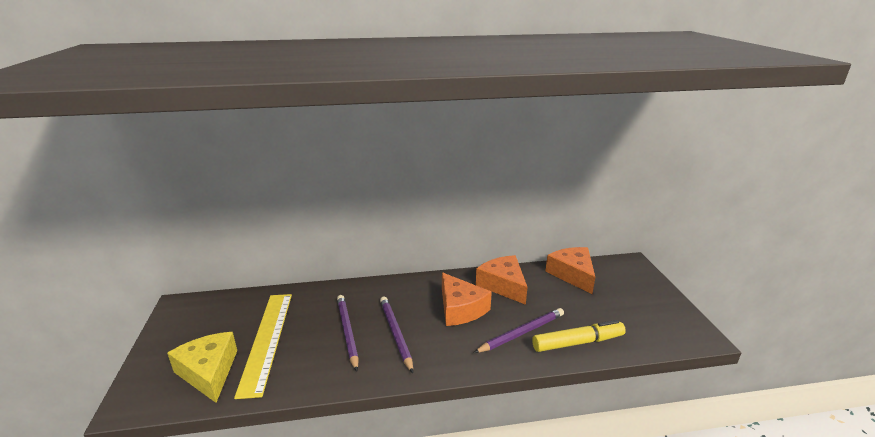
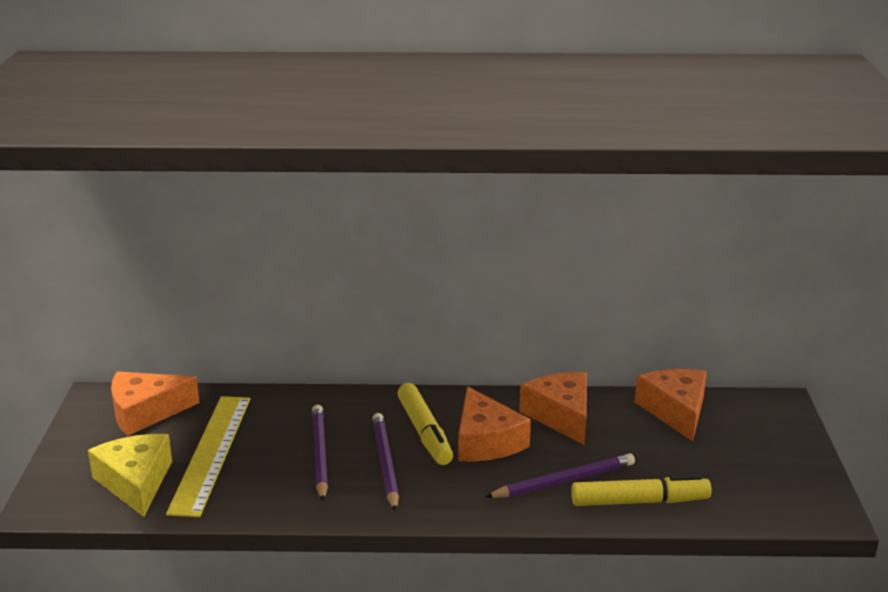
camera: 10 degrees right, 0 degrees up
(215, 313) = (145, 412): none -> orange cheese
(417, 307) = (424, 432): none -> yellow marker

